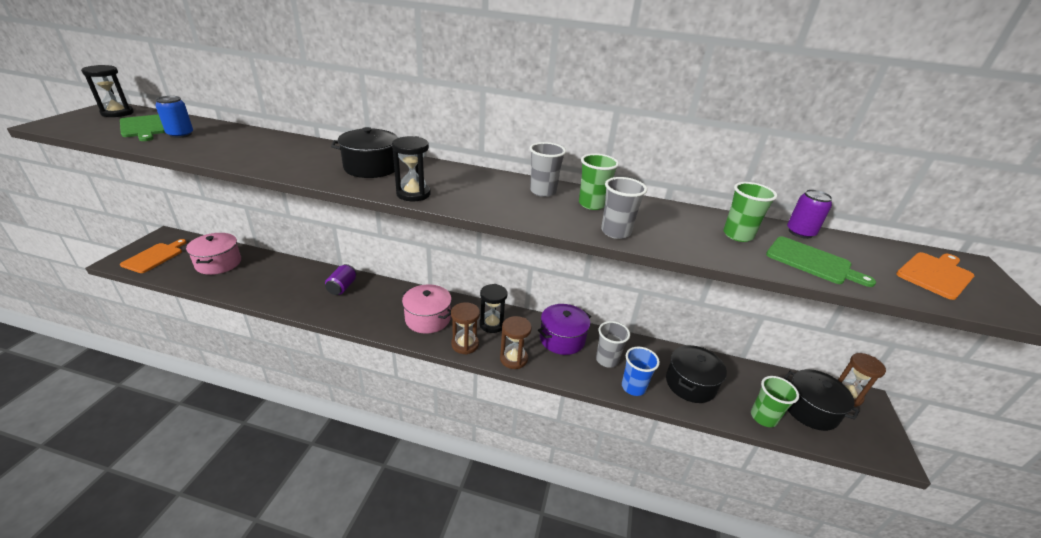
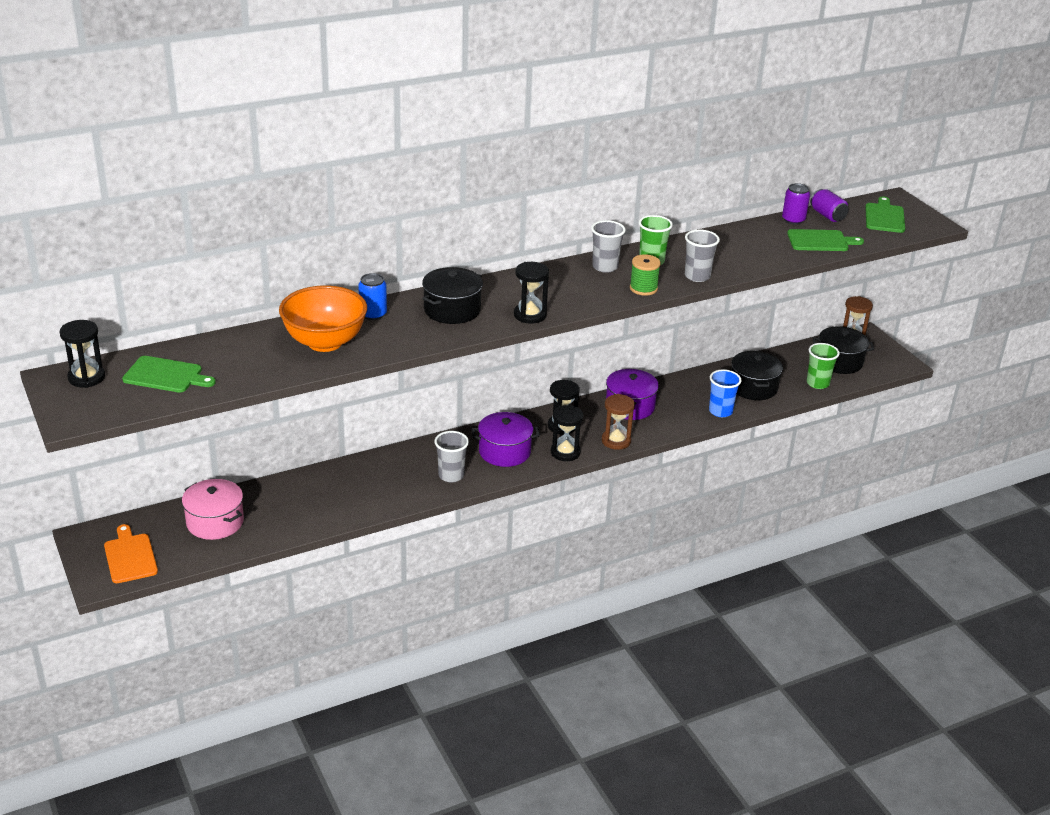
camera: 40 degrees left, 0 degrees up
(180, 134) = (221, 364): blue can -> blue can (373, 314)
(255, 149) = (325, 342): none -> orange bowl
(342, 287) = (384, 471): purple can -> purple can (827, 215)
(428, 318) = (504, 451): pink pot -> purple pot
(465, 344) = (565, 452): brown hourglass -> black hourglass
(545, 218) = (643, 288): none -> green spool
(607, 360) = (681, 403): grey cup -> grey cup (451, 475)
(737, 235) = (763, 241): green cup -> none
(935, 274) = (884, 217): orange cutting board -> green cutting board

